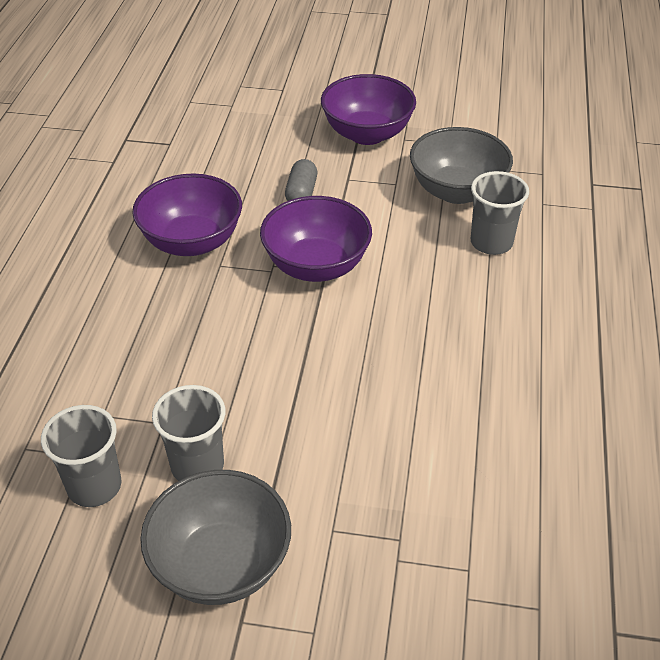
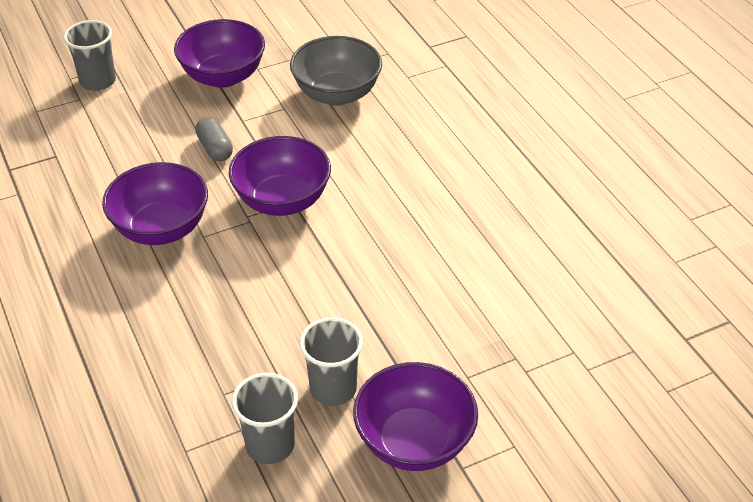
camera: 35 degrees left, 0 degrees up
(221, 564) = (414, 441): grey bowl -> purple bowl
(491, 243) = (397, 123): grey cup -> grey cup (98, 81)

